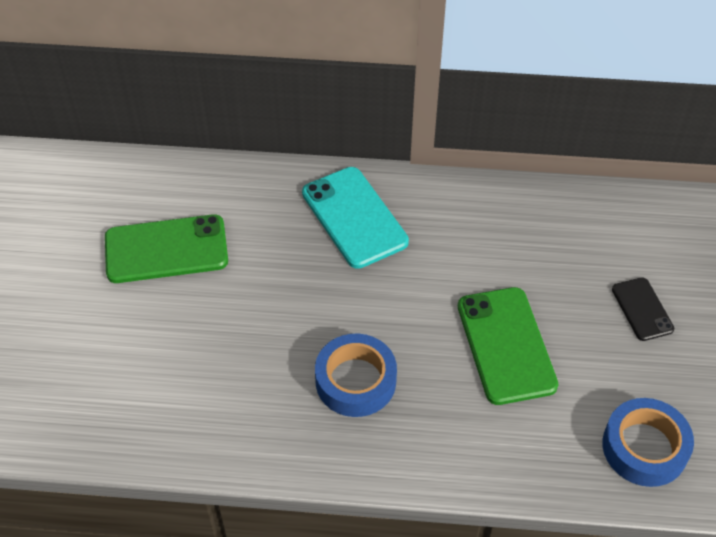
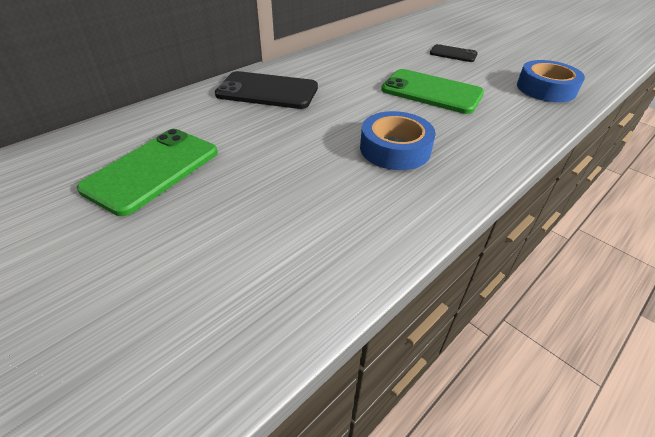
camera: 50 degrees left, 10 degrees down
(354, 217) = (267, 91): turquoise phone -> black phone

